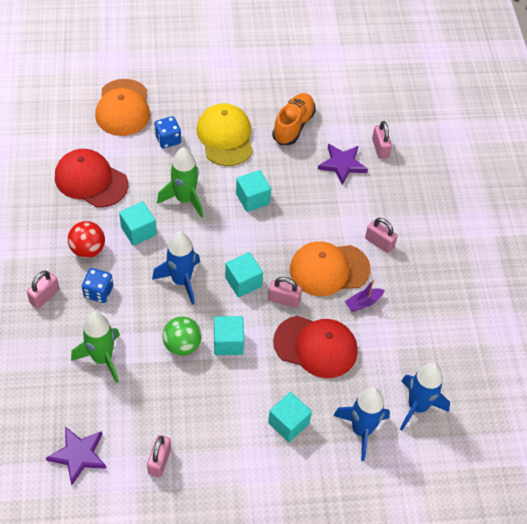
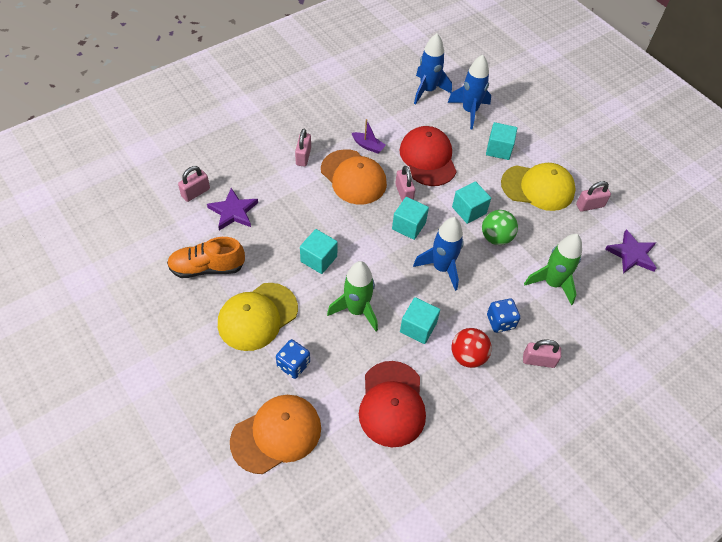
camera: 120 degrees left, 0 degrees up
(214, 426) = (538, 187): none -> yellow cap

